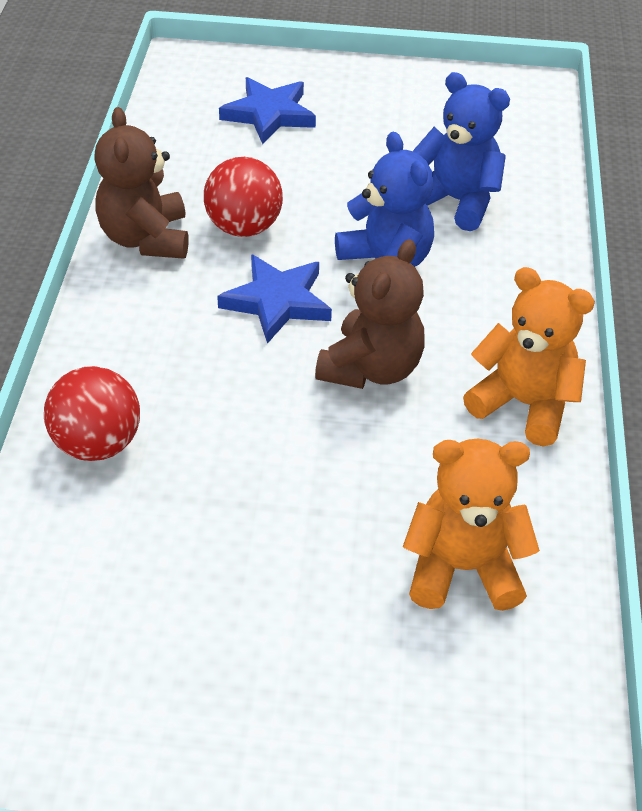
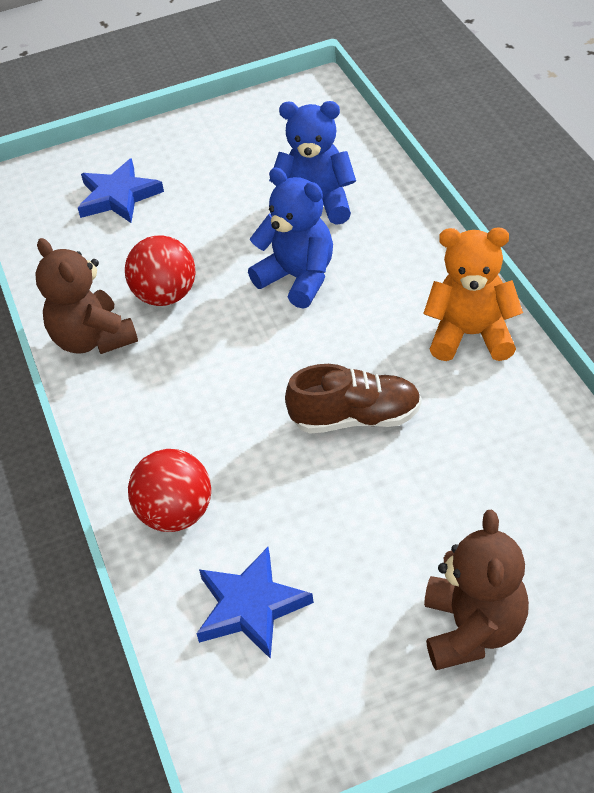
camera: 20 degrees left, 0 degrees up
(277, 302) = (235, 342): blue star -> blue star (250, 607)
(341, 433) = (356, 418): none -> brown shoe
(371, 368) = (343, 360): brown teddy bear -> brown teddy bear (473, 630)
(462, 568) = (510, 472): orange teddy bear -> none

